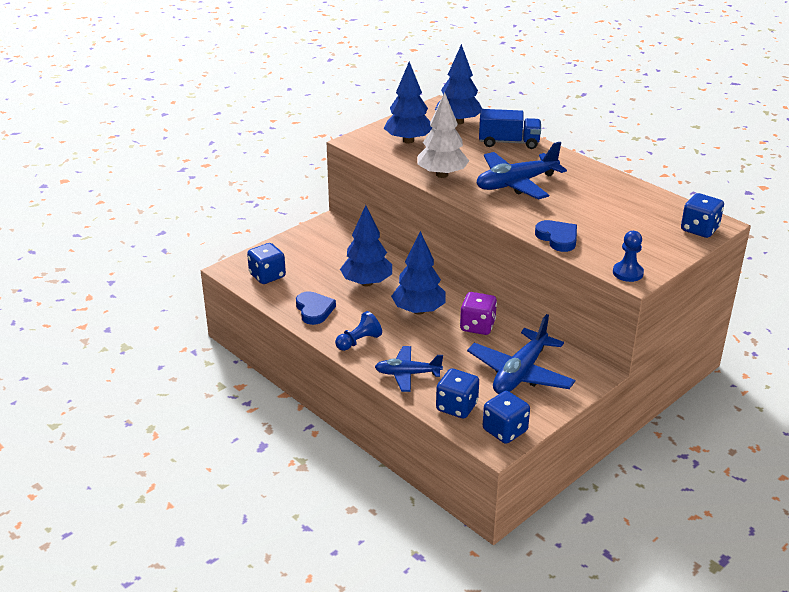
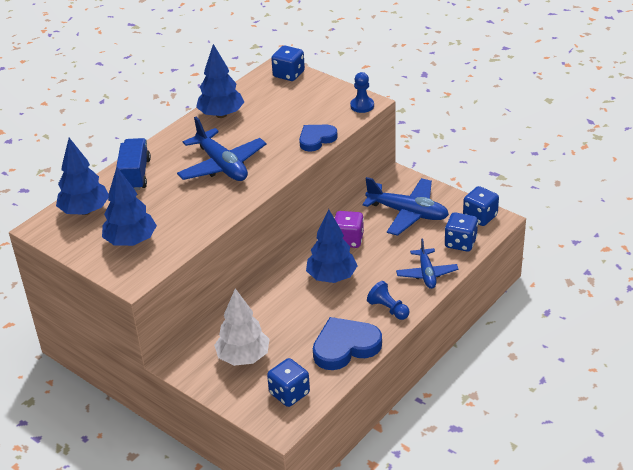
camera: 95 degrees left, 5 degrees up
(314, 310) = (345, 347): blue heart -> blue heart, size x1.54
(367, 283) = (291, 317): blue tree -> blue tree (221, 115)
(442, 175) = (208, 211): white tree -> white tree (243, 357)

